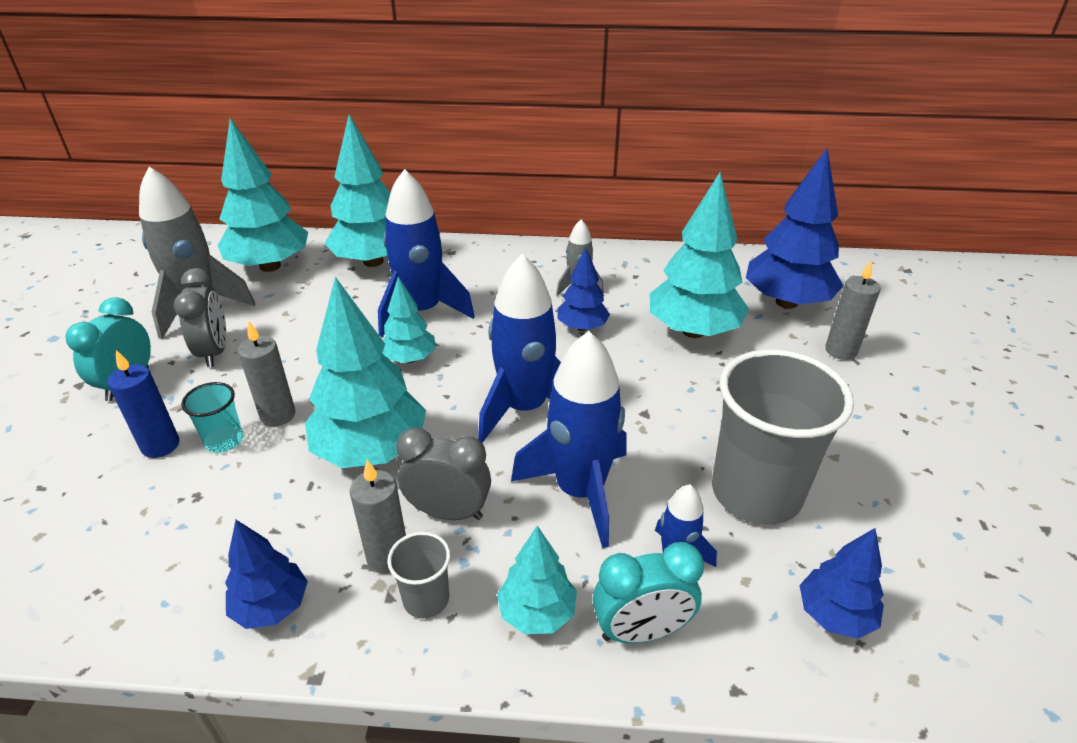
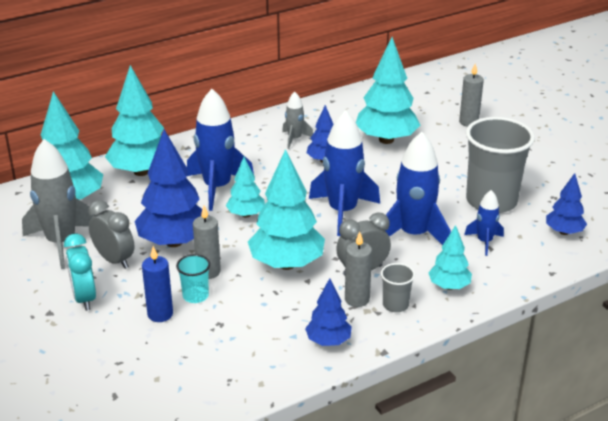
camera: 35 degrees left, 5 degrees down
(641, 631) = (497, 272): turquoise clock -> none
(786, 302) = (419, 106): blue tree -> blue tree (174, 242)

